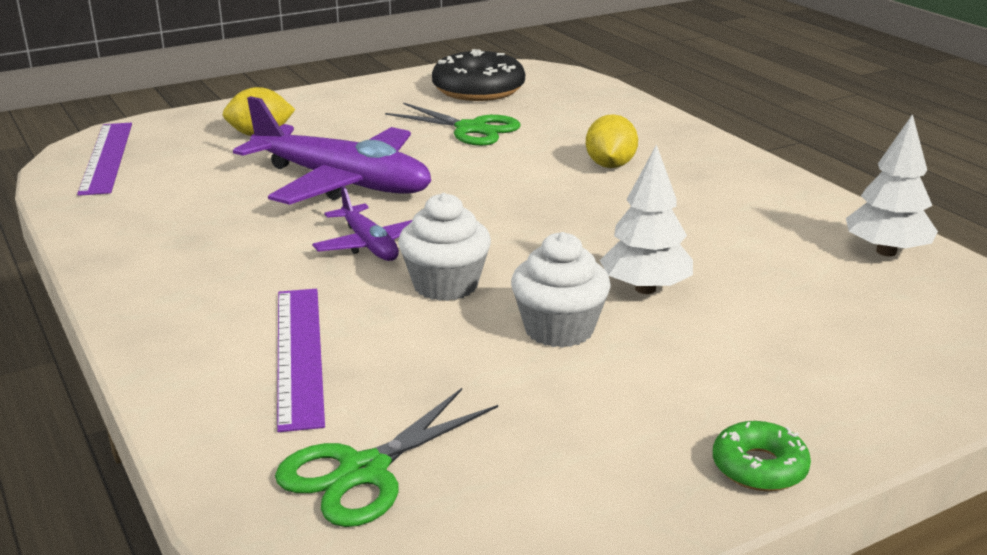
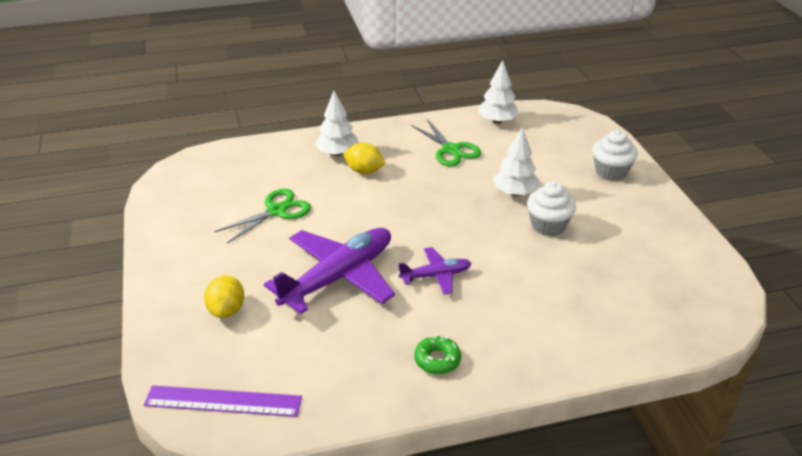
camera: 75 degrees left, 10 degrees up
(299, 354) = (557, 314): purple ruler -> none
(364, 472) = (660, 302): green scissors -> green scissors (451, 150)
(445, 285) = (494, 254): white cupcake -> white cupcake (611, 172)
(478, 89) = (203, 196): black donut -> none
(643, 143) = (337, 153): none -> white tree
(759, 467) = (660, 198): green donut -> green donut (437, 360)

